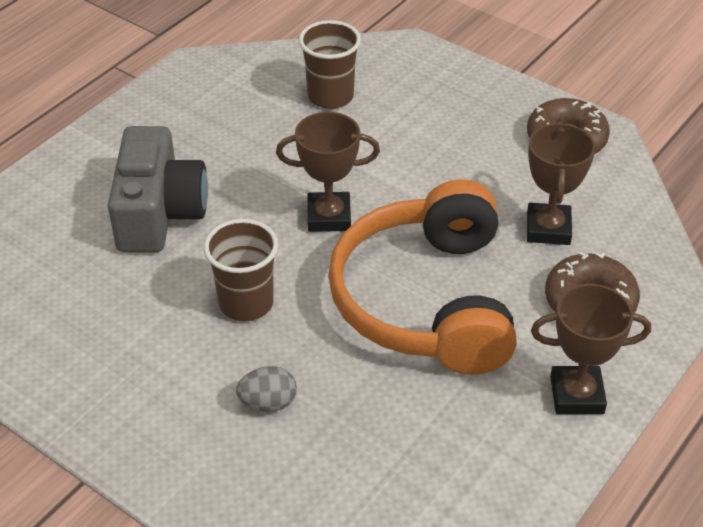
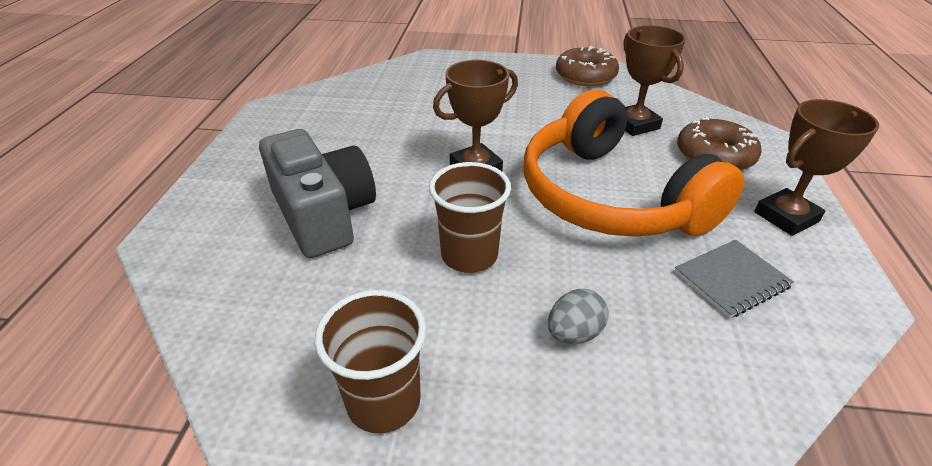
camera: 30 degrees left, 5 degrees down
(330, 96) = (401, 97): brown cup -> brown cup (383, 401)
(446, 423) = (731, 279): none -> grey notebook

